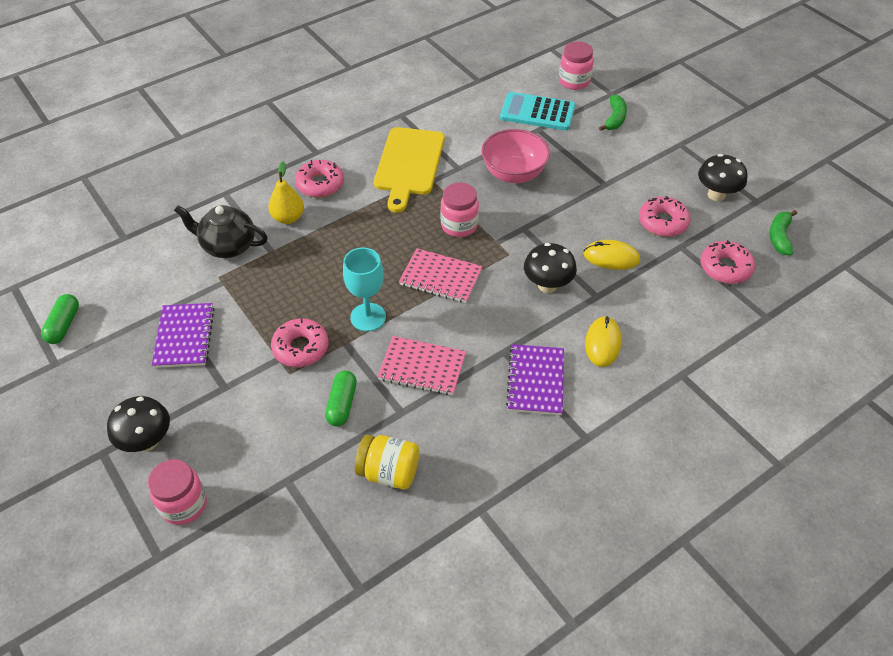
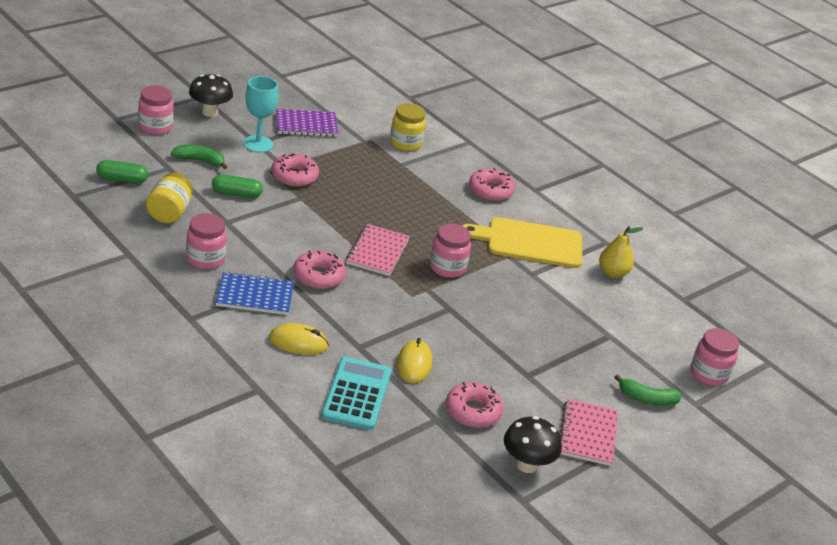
camera: 80 degrees right, 15 degrees down
(64, 325) = (317, 77): green capsule -> green capsule (122, 179)
(228, 246) = (405, 143): black teapot -> yellow jar
(288, 218) = (443, 173): yellow pear -> yellow pear (613, 273)
(368, 317) = (328, 210): turquoise goblet -> turquoise goblet (258, 144)
(422, 367) = (272, 235): pink notebook -> pink notebook (588, 434)
(477, 429) = (205, 259): none -> pink jar
(513, 174) = (530, 310): pink bowl -> none
(535, 381) = (255, 296): purple notebook -> blue notebook
(537, 112) = (639, 338): turquoise calculator -> turquoise calculator (357, 394)
(547, 285) = (371, 316): black mushroom -> none
(725, 268) = (406, 449): pink donut -> pink donut (318, 276)
(779, 237) = (462, 508): green banana -> green banana (200, 161)

